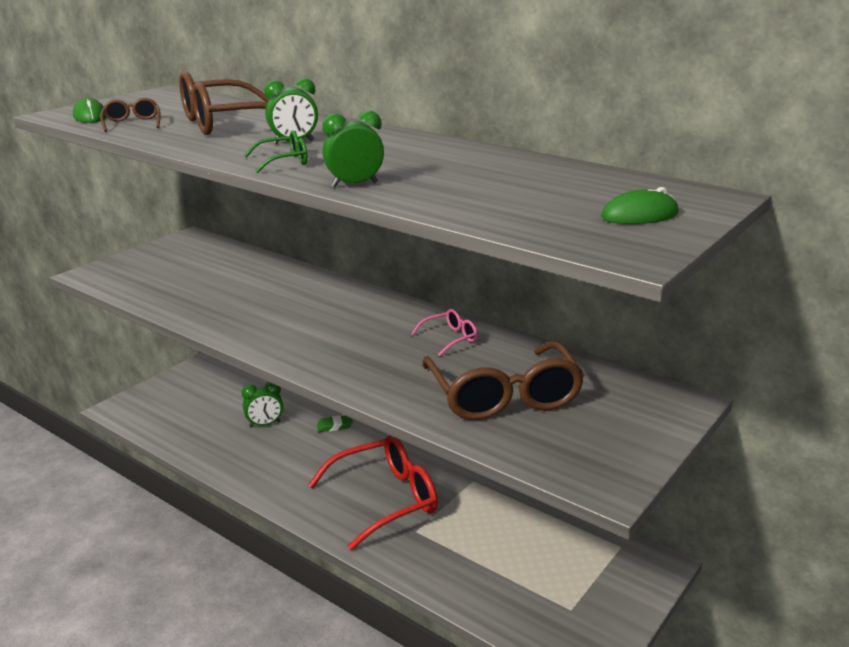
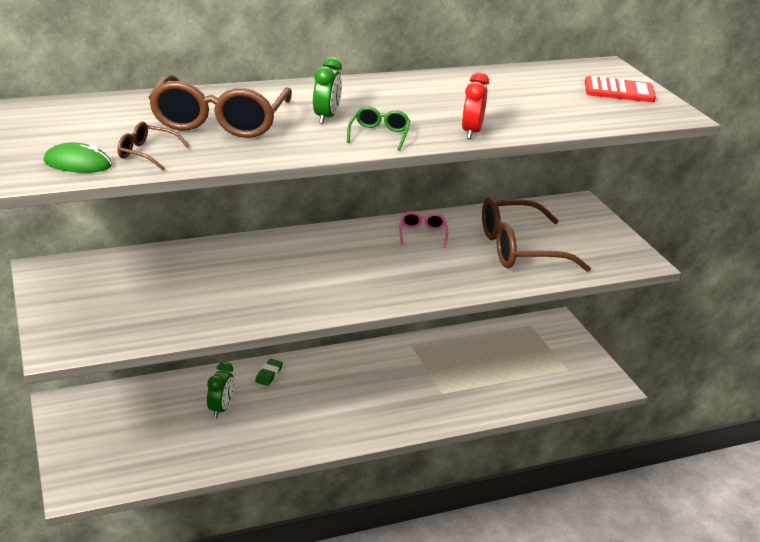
camera: 60 degrees left, 5 degrees up
(354, 184) = (471, 132): green clock -> red clock
(384, 499) = (393, 391): red glasses -> none
(503, 396) = (520, 249): brown glasses -> brown glasses turned 150 degrees clockwise
(639, 215) = (619, 91): green mouse -> red calculator

